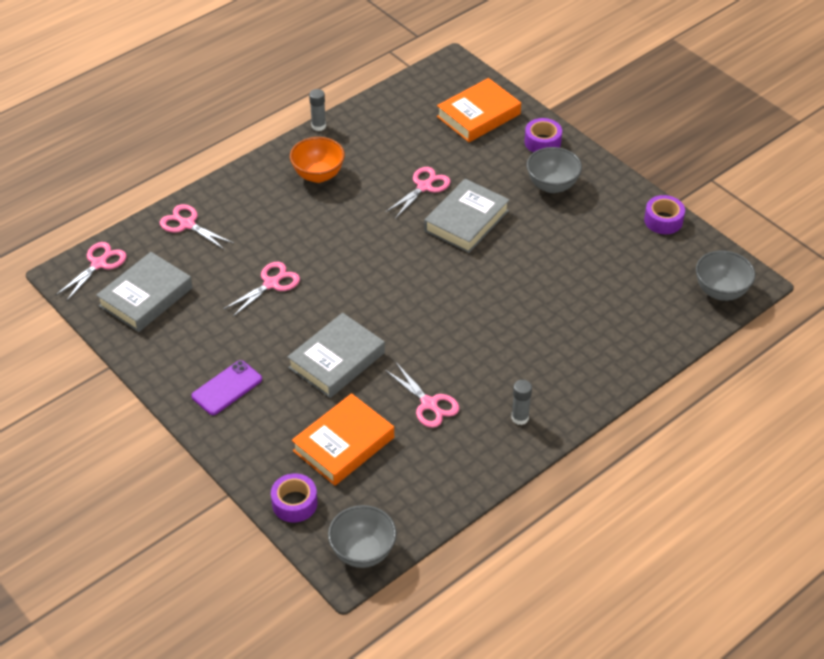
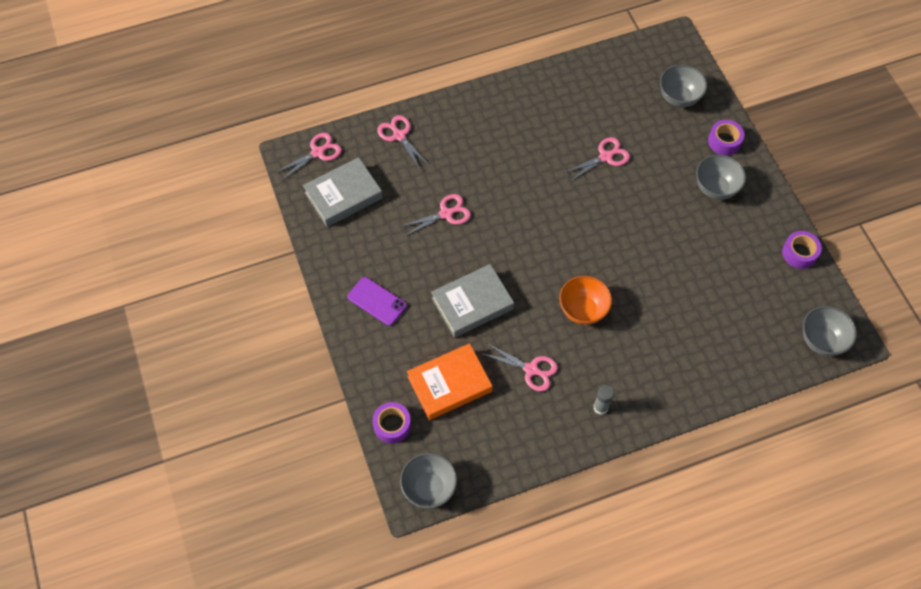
camera: 20 degrees right, 15 degrees up
(227, 388) = (377, 301): purple phone -> purple phone turned 60 degrees clockwise
(318, 126) = (539, 69): grey glue stick -> none
(318, 175) = (521, 119): orange bowl -> orange bowl (583, 310)
(429, 404) = (531, 370): pink scissors -> pink scissors turned 45 degrees counterclockwise
(466, 221) = (628, 202): grey book -> none
(478, 115) = (679, 98): orange book -> grey bowl

